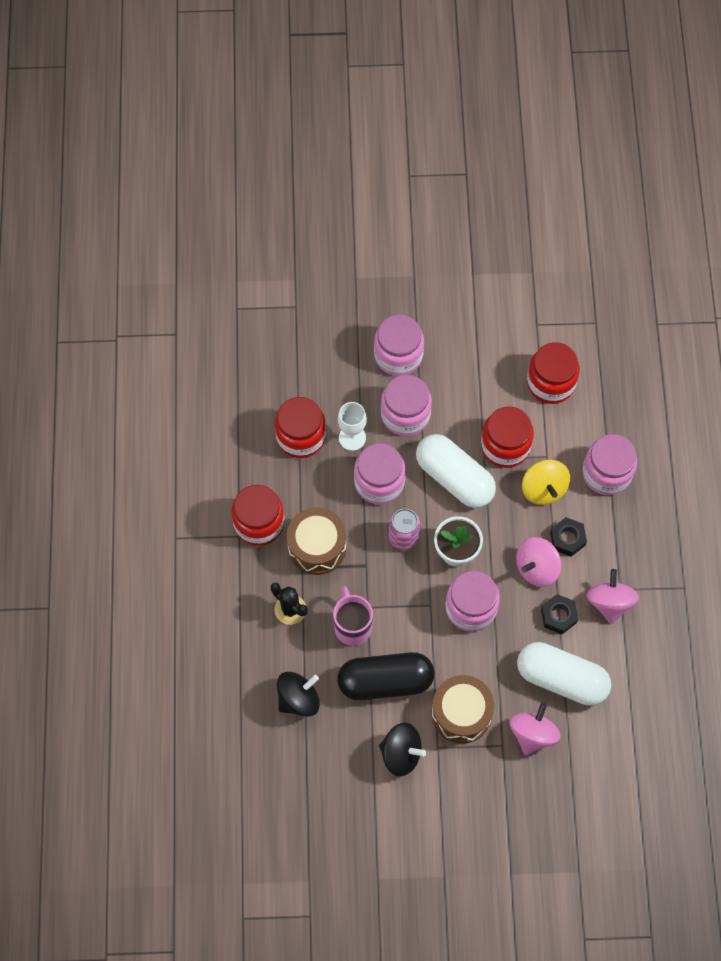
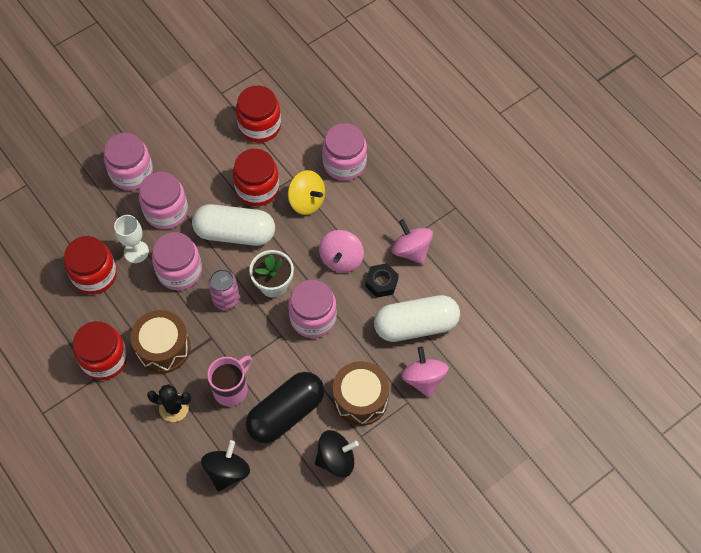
camera: 35 degrees left, 5 degrees down
(352, 626) = (231, 389): pink mug -> pink mug turned 90 degrees clockwise
(567, 539) = (349, 225): black nut -> none

